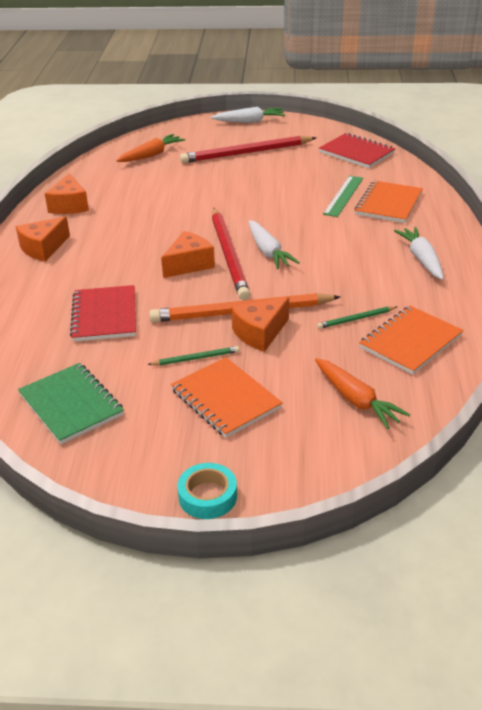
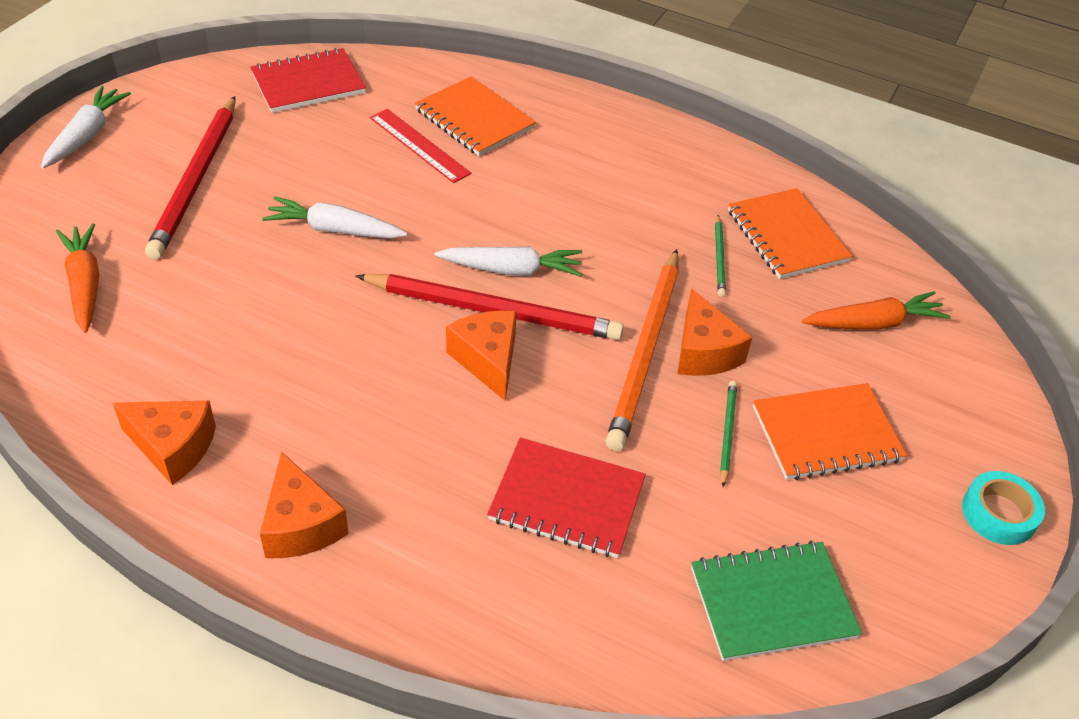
camera: 70 degrees left, 10 degrees up
(343, 196) = (419, 145): green ruler -> red ruler
(421, 259) = (624, 153): white carrot -> white carrot (334, 230)

